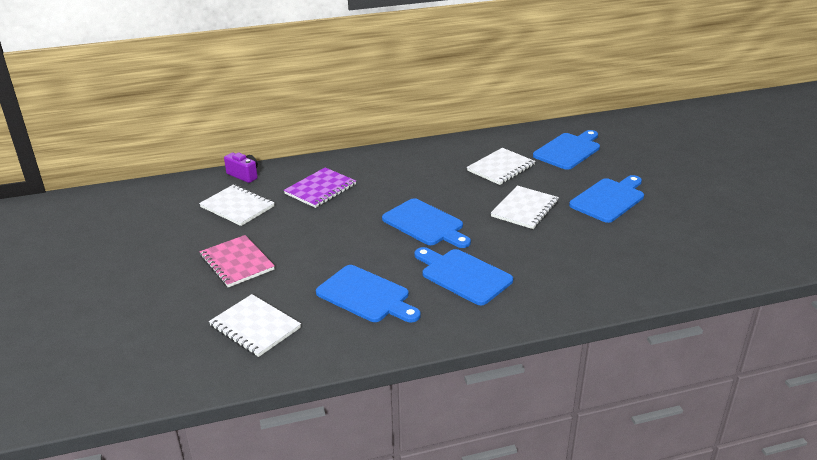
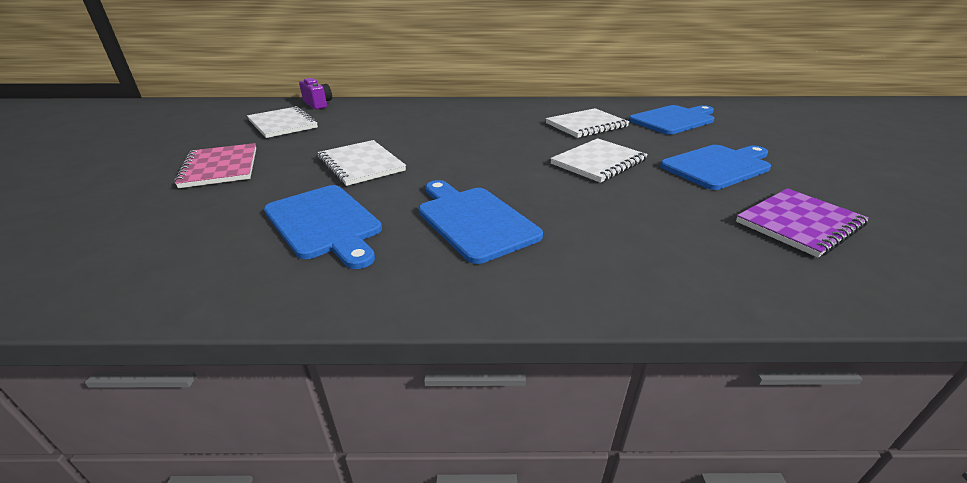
camera: 15 degrees right, 0 degrees up
(255, 327) = (148, 236): white notebook -> white notebook (361, 164)
(320, 189) = (378, 121): purple notebook -> purple notebook (799, 223)
(425, 224) = (465, 161): blue cutting board -> none

